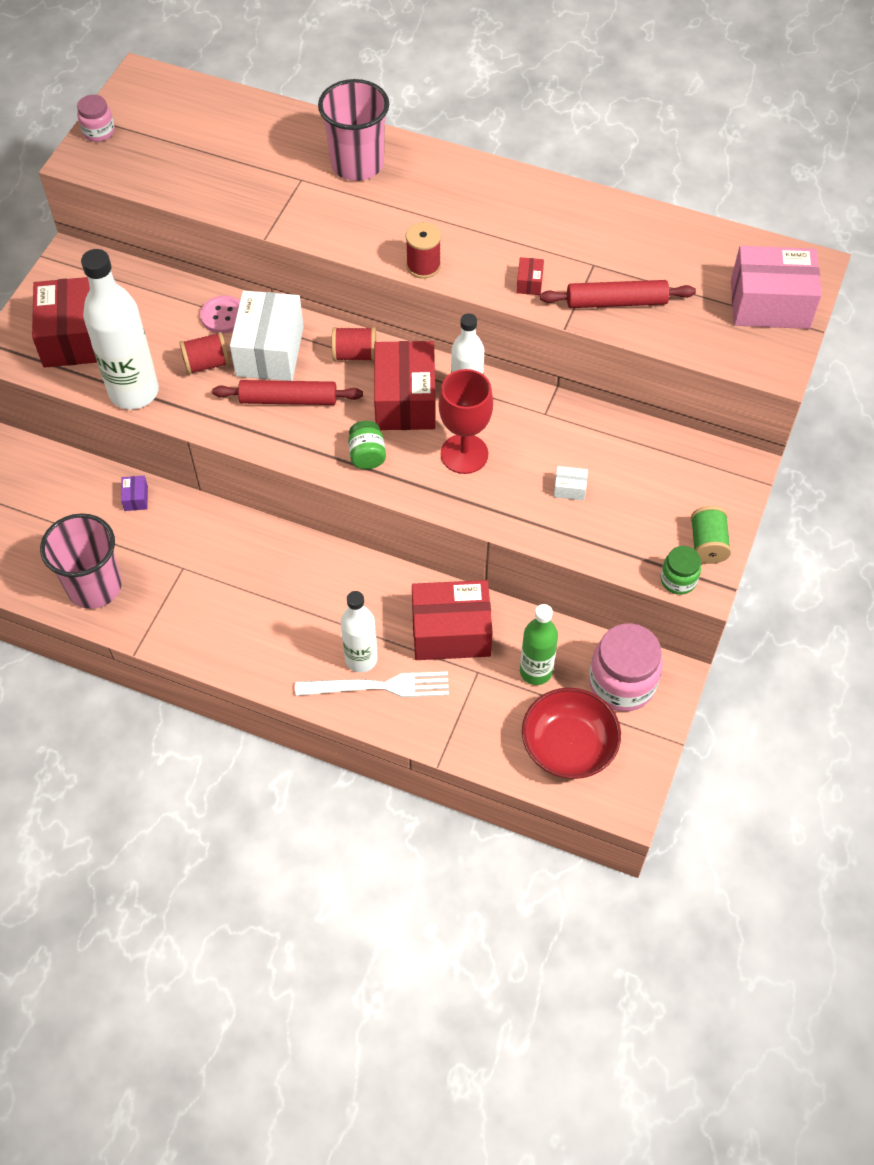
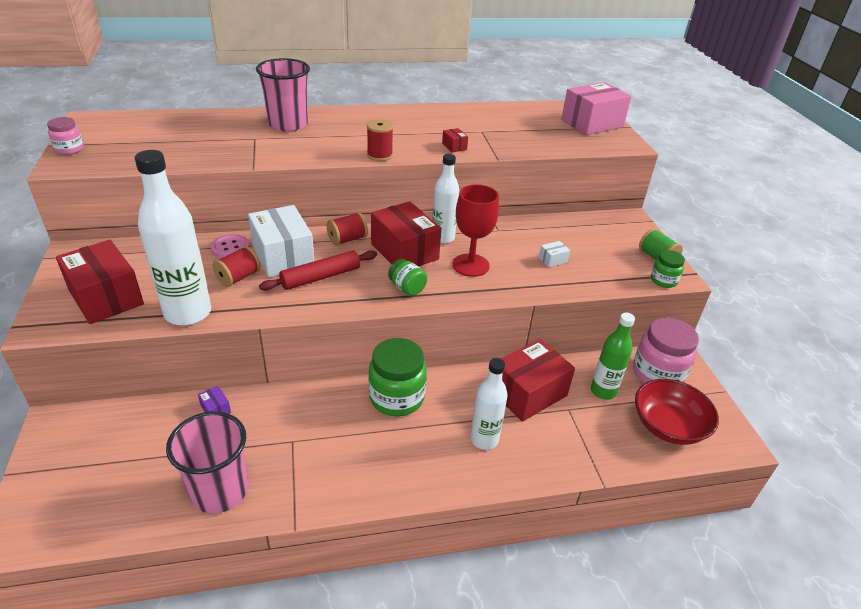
camera: 35 degrees left, 20 degrees down
(311, 569) = (396, 397): none -> green jar
(378, 686) = (513, 452): white fork -> none
(616, 302) = (513, 142): red rolling pin -> none

